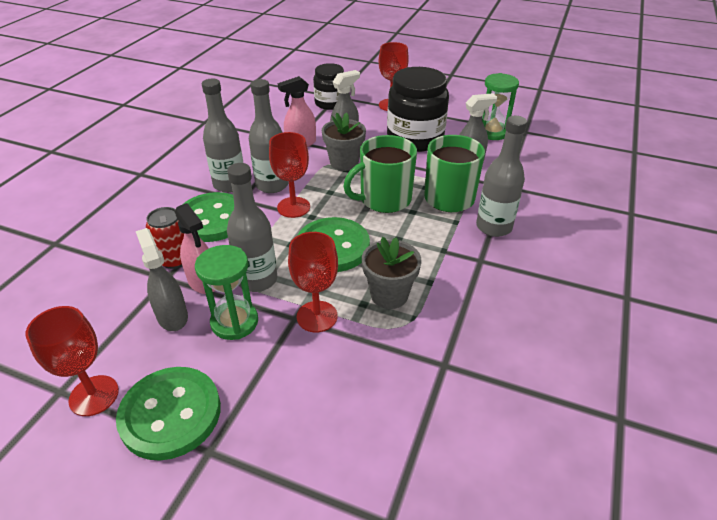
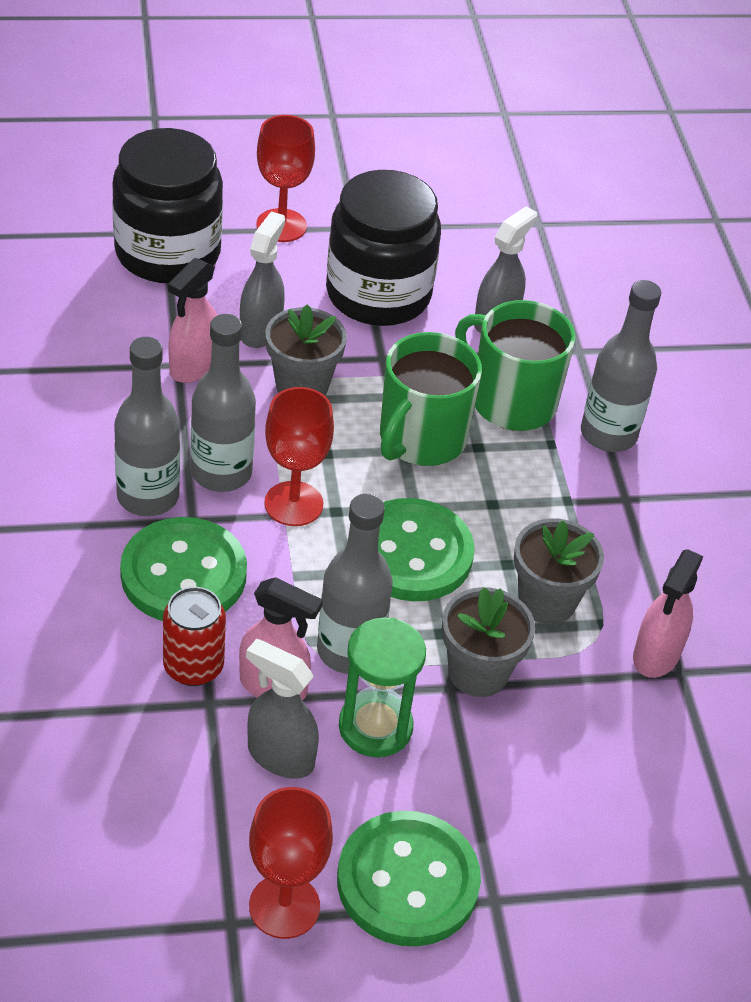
camera: 35 degrees left, 5 degrees up
(317, 316) = (478, 672): red goblet -> grey flower pot
(330, 103) = (167, 253): black jar -> black jar, size x1.64
(435, 348) = (656, 655): none -> pink spray bottle
(492, 132) = (491, 242): green hourglass -> none

